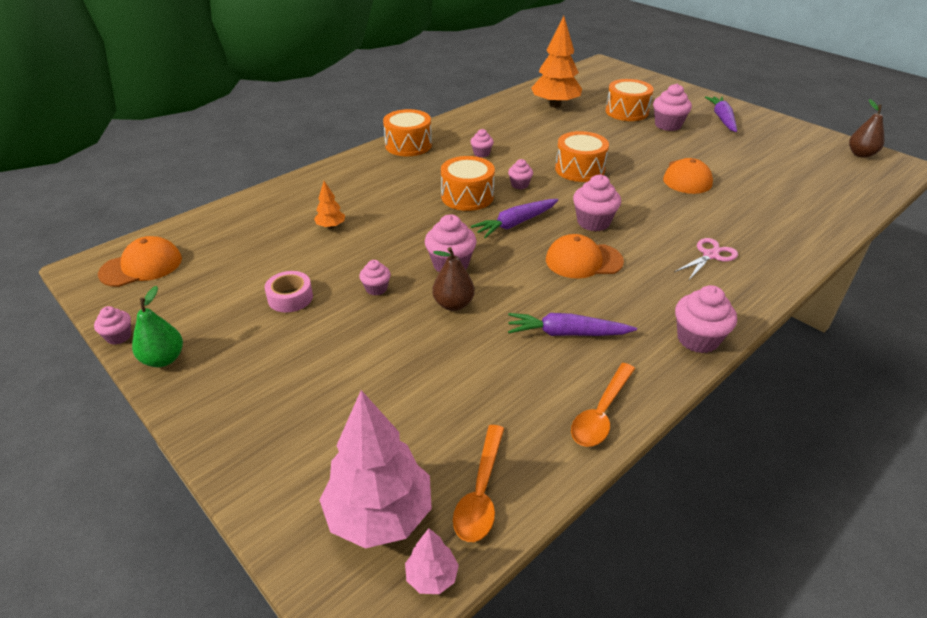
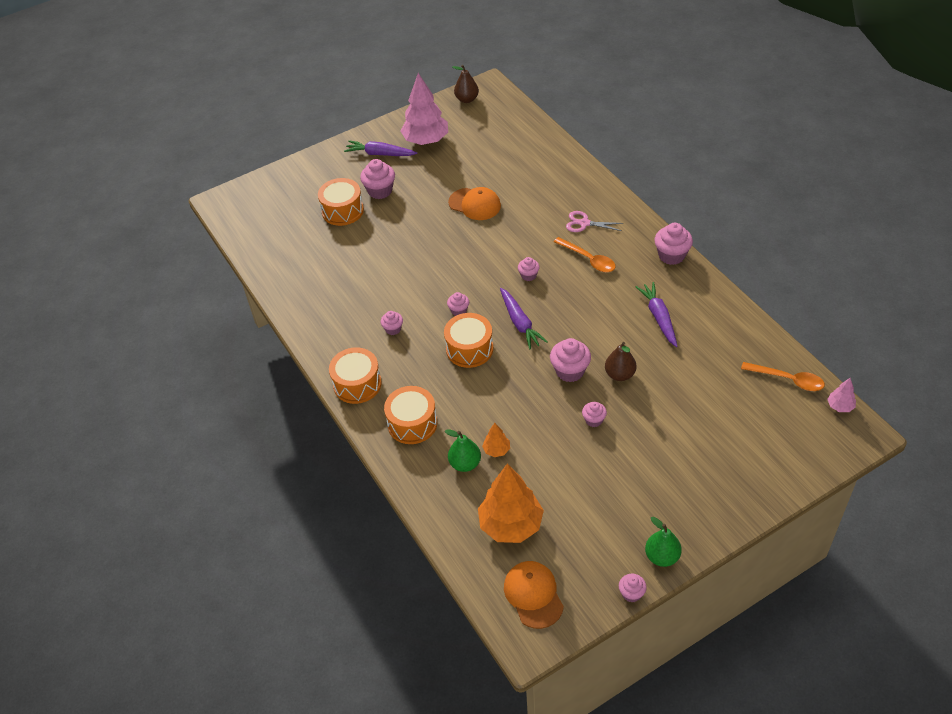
camera: 75 degrees left, 10 degrees up
(290, 298) = (597, 477): pink tape -> none
(313, 210) = (465, 464): none -> green pear
(379, 515) = (802, 427): pink tree -> pink tree (426, 140)
(555, 105) = (308, 258): orange tree -> orange tree (511, 524)
(566, 333) = (659, 317): purple carrot -> purple carrot turned 150 degrees clockwise
(579, 169) = (443, 266): orange drum -> orange drum (412, 423)
(583, 260) = (578, 292): orange cap -> none
(593, 222) = (528, 275): pink cupcake -> pink cupcake, size x0.58
(601, 413) = (732, 316): orange spoon -> orange spoon (589, 259)
(710, 255) = (584, 223): pink scissors -> pink scissors turned 45 degrees counterclockwise

